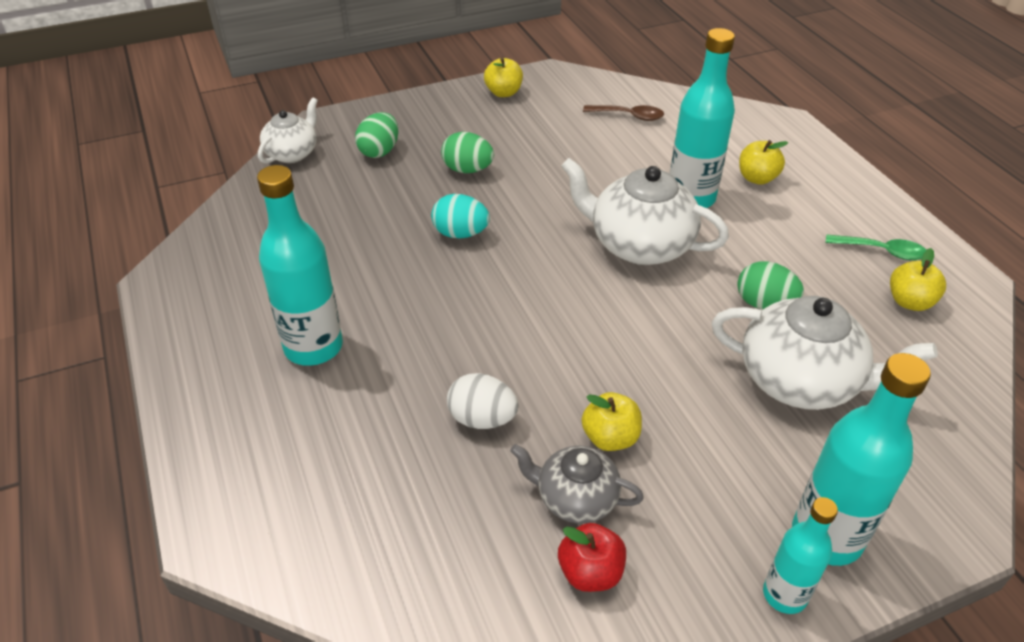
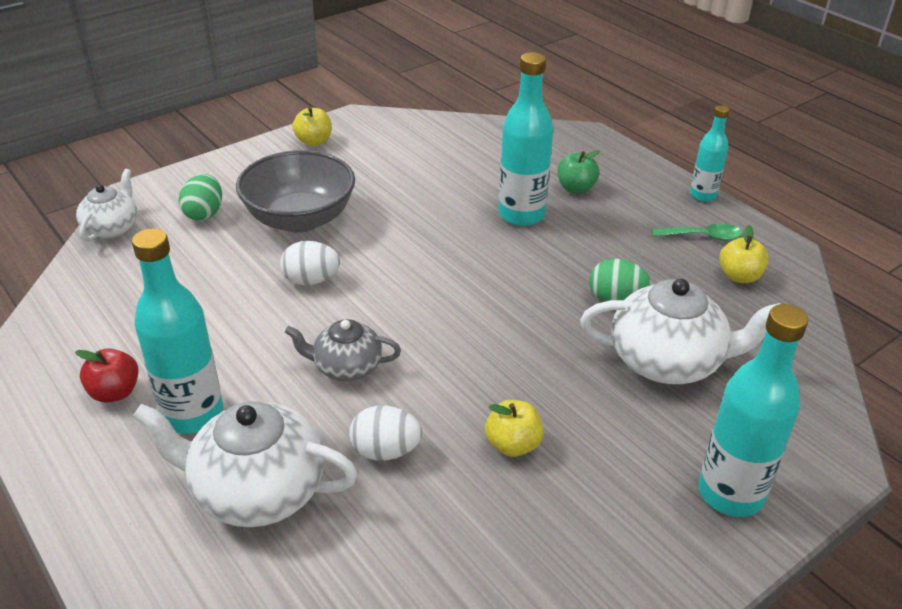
camera: 15 degrees left, 5 degrees down
(460, 234) = (311, 280): turquoise egg -> white egg
(467, 170) = (300, 219): green egg -> grey bowl
(575, 498) = (497, 507): grey teapot -> grey teapot (346, 367)
(590, 572) = (531, 571): red apple -> red apple (115, 392)
(629, 116) = (442, 148): brown spoon -> none
(639, 245) = (487, 264): white teapot -> white teapot (257, 491)
(757, 178) = (576, 188): yellow apple -> green apple
(784, 595) = (710, 552): turquoise bottle -> turquoise bottle (703, 195)

